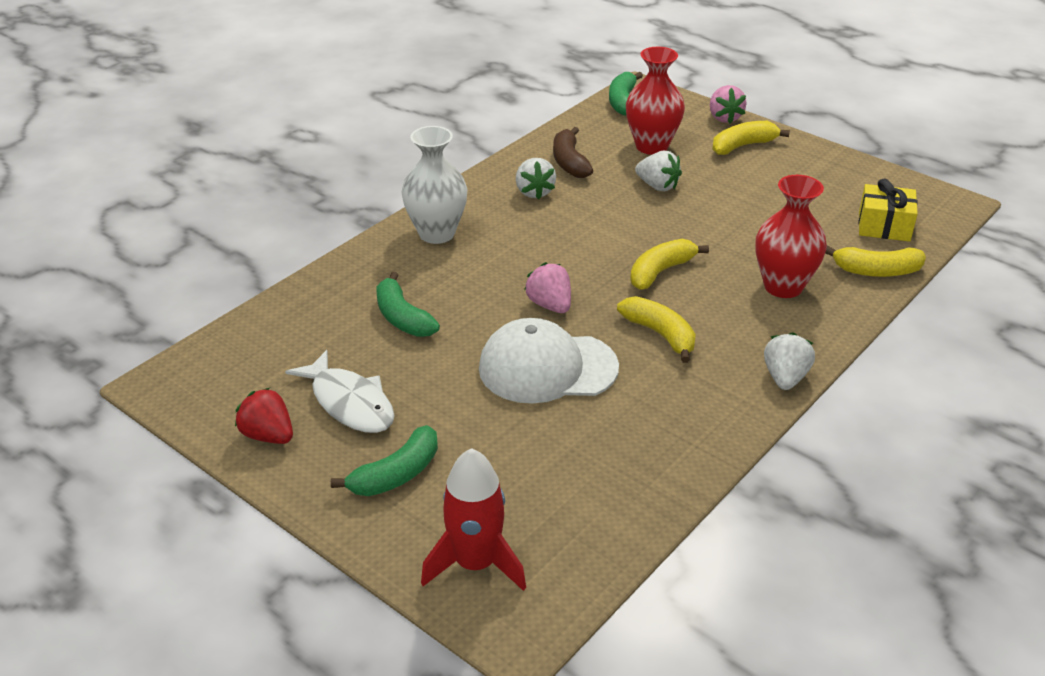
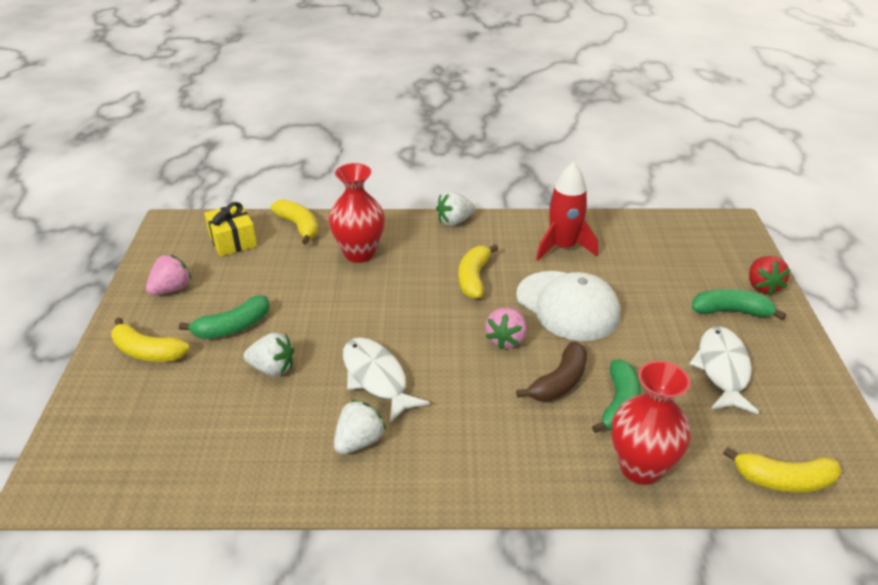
camera: 130 degrees left, 0 degrees up
(268, 435) = (800, 385): red strawberry -> red strawberry (762, 286)
(436, 233) = (497, 464): white vase -> none
(475, 564) = (727, 253): red rocket -> red rocket (563, 247)
(569, 162) = (277, 450): brown banana -> brown banana (559, 382)
(588, 223) = (376, 378): none -> white fish
(623, 101) = (93, 485): green banana -> green banana (232, 327)
(652, 146) = (194, 408): red vase -> red vase (641, 468)
(657, 186) = (272, 368): white strawberry -> white strawberry turned 105 degrees clockwise
(660, 272) = (402, 309): yellow banana -> yellow banana (783, 480)
(724, 118) = (89, 388): pink strawberry -> pink strawberry (171, 289)

